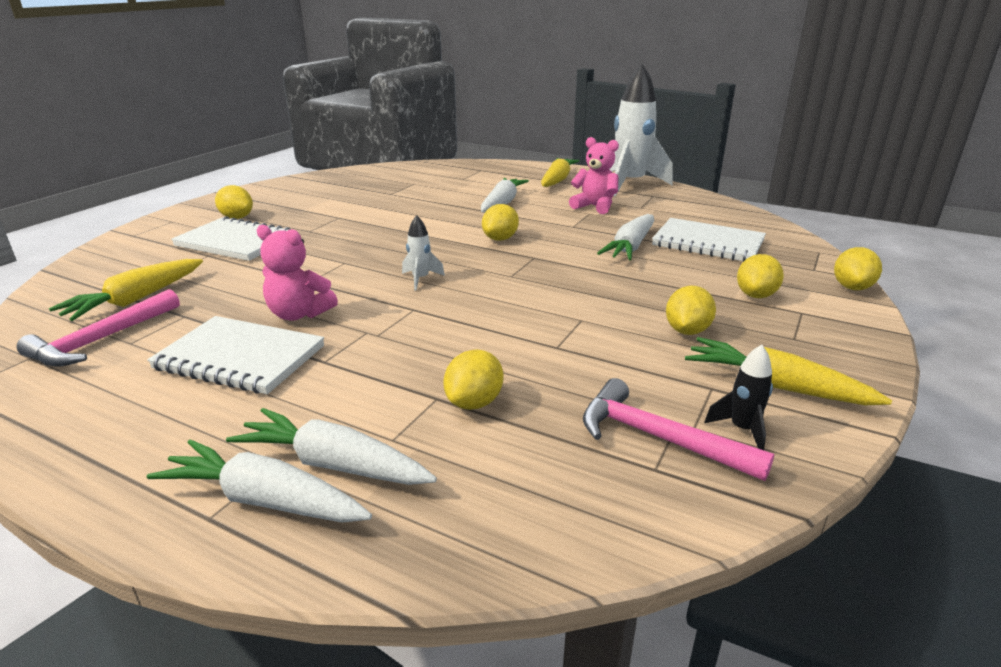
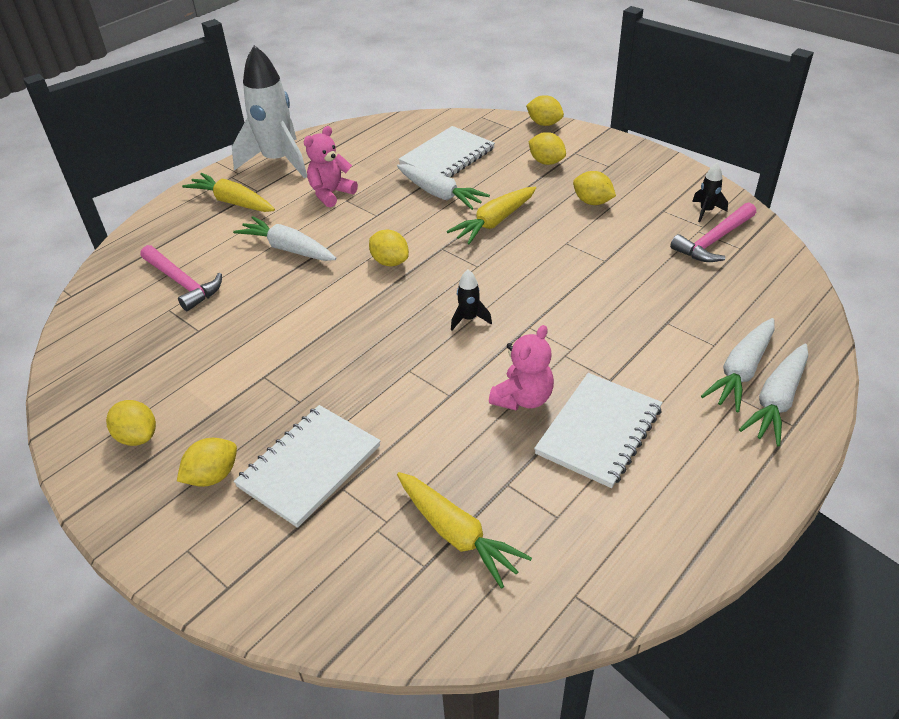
camera: 75 degrees left, 15 degrees up
(102, 339) = (547, 541): pink hammer -> pink hammer (182, 283)
(420, 279) = (469, 319): white rocket -> black rocket
(474, 402) = (674, 306): yellow lemon -> yellow lemon (137, 436)
(775, 386) = (664, 188): yellow carrot -> yellow carrot (494, 222)

